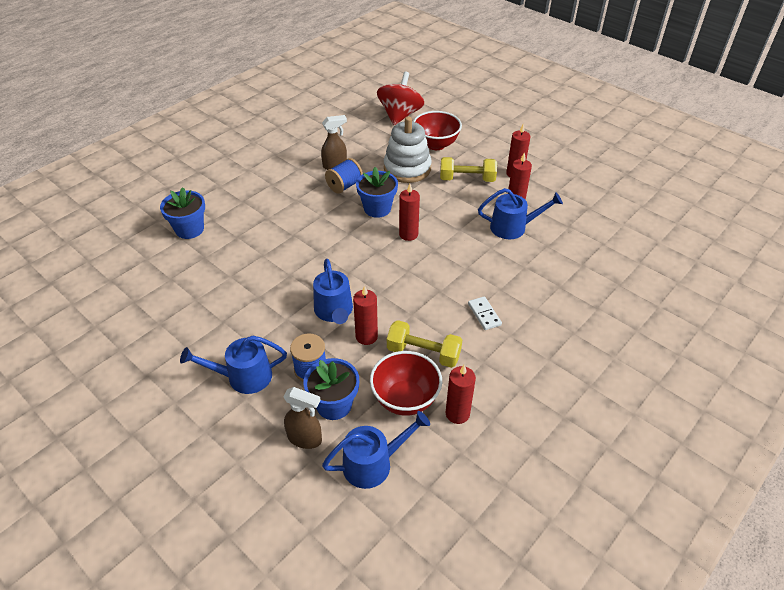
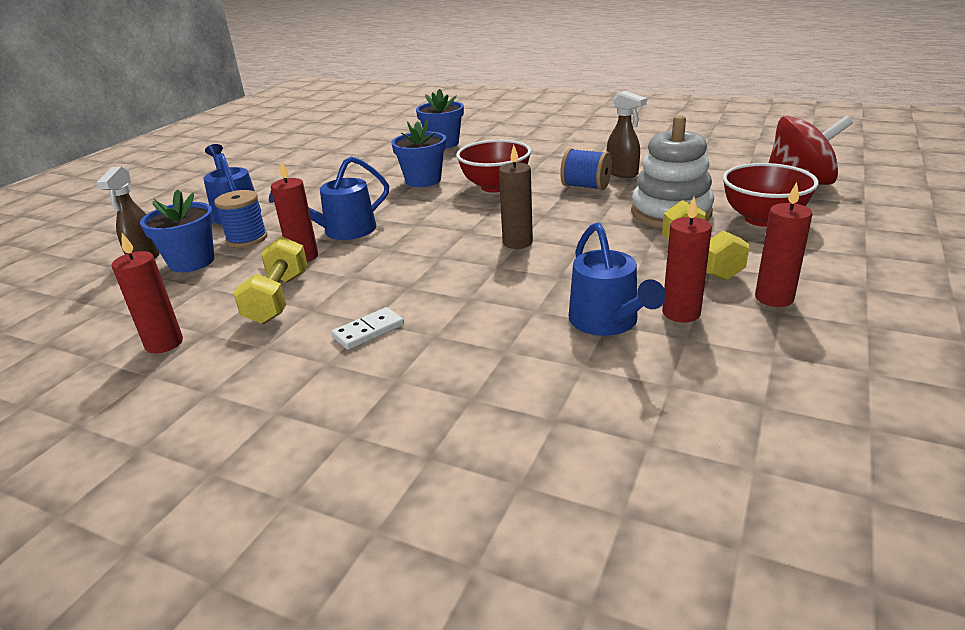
camera: 75 degrees right, 15 degrees down
(373, 463) = (97, 302): blue watering can -> none
(377, 208) = (557, 213): blue flower pot -> blue flower pot (423, 180)
(405, 399) = (195, 301): red bowl -> red bowl (495, 187)
(408, 234) = (517, 242): red candle -> brown candle

